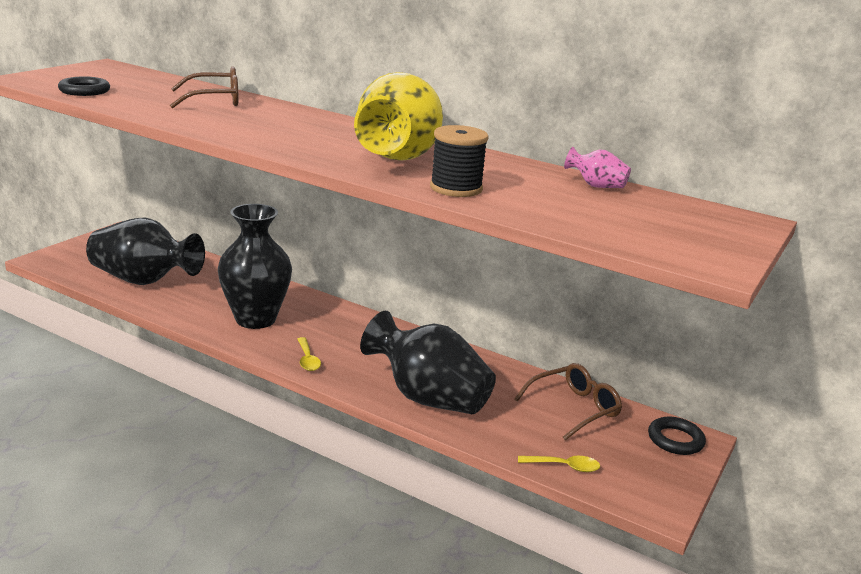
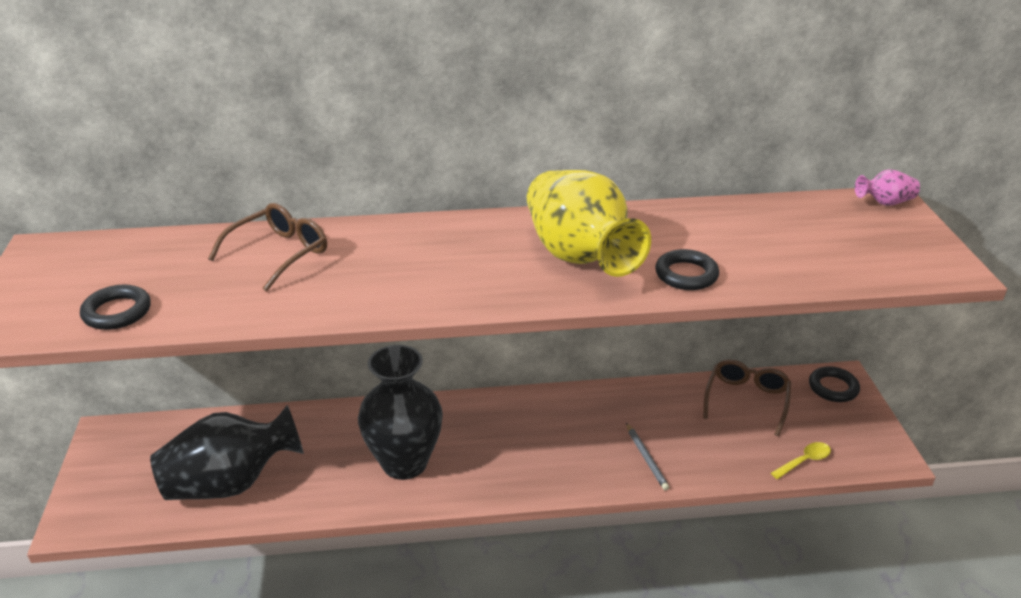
camera: 35 degrees left, 10 degrees up
(307, 359) = (509, 480): yellow spoon -> none
(428, 398) = (646, 458): black vase -> grey pencil
(456, 188) = (686, 275): black spool -> black ring
(596, 186) = (756, 212): pink vase -> pink vase (885, 203)

